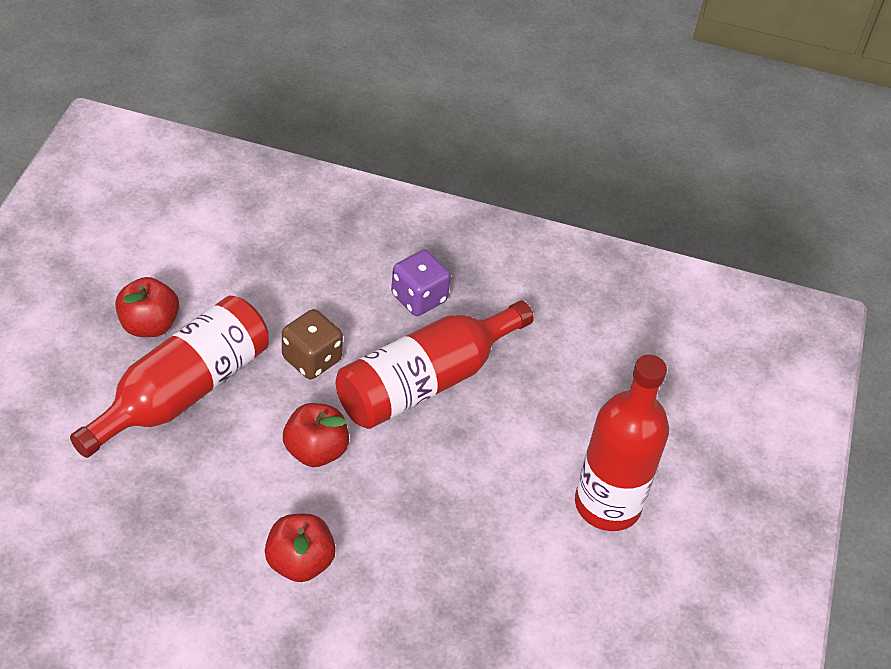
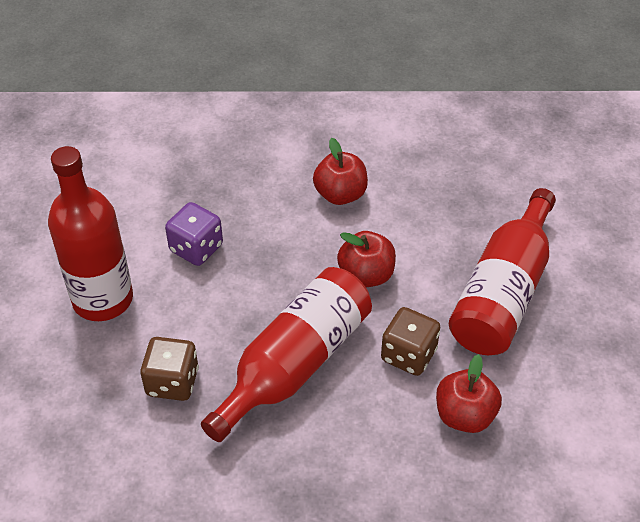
camera: 170 degrees right, 0 degrees up
(149, 325) = (572, 344): red apple -> red apple (464, 415)
(419, 298) = (332, 455): purple dice -> purple dice (196, 248)
(548, 398) = (172, 382): none -> brown dice

